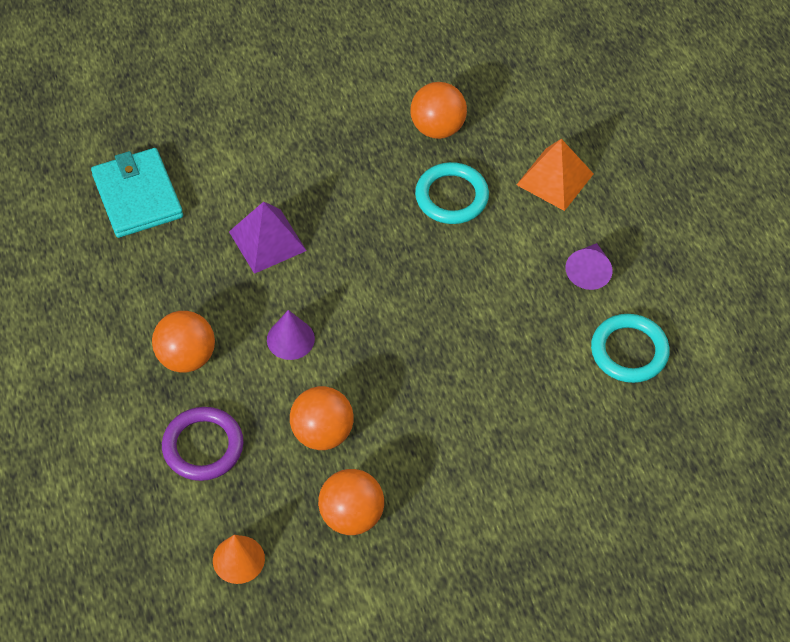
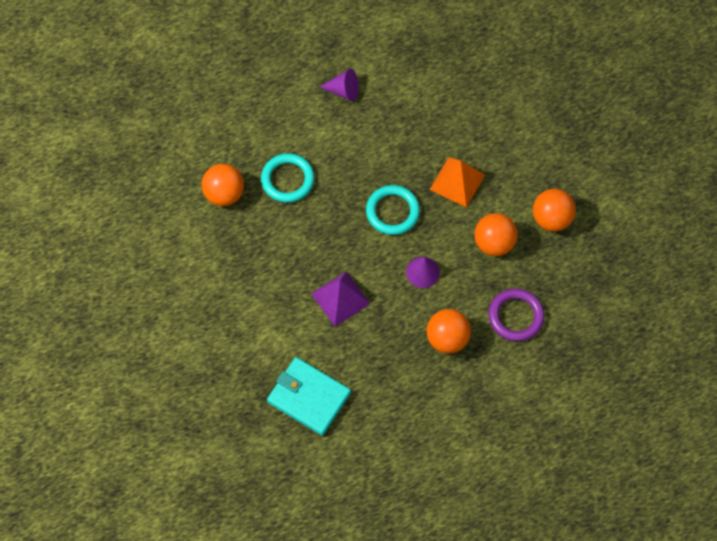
camera: 95 degrees left, 10 degrees up
(137, 196) = (309, 397): turquoise wallet -> turquoise wallet turned 60 degrees clockwise
(238, 559) = (593, 282): orange cone -> none
(555, 179) = (265, 114): orange pyramid -> orange pyramid (457, 182)
(629, 351) = (404, 65): turquoise ring -> turquoise ring (392, 211)

